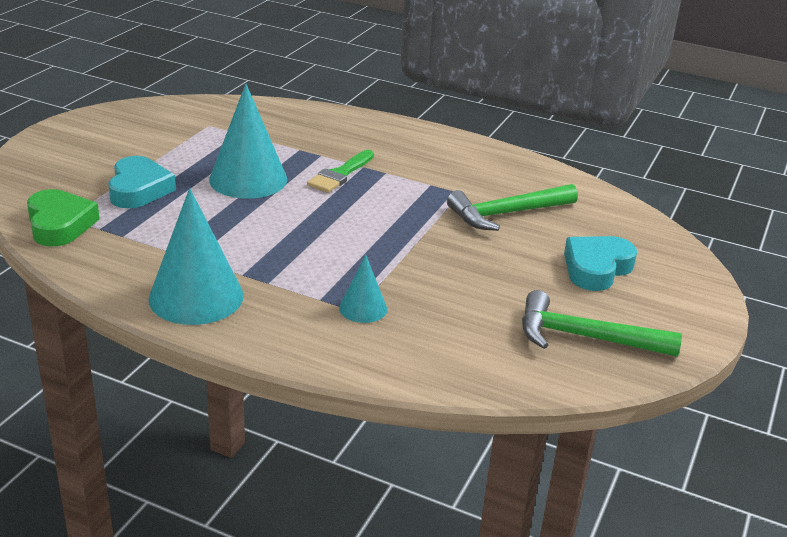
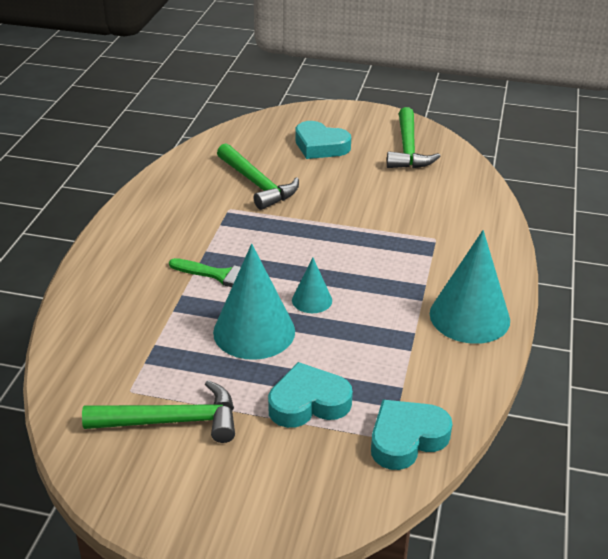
camera: 100 degrees left, 5 degrees up
(59, 224) = (406, 439): green heart -> turquoise heart
(162, 136) = (172, 421): none -> green hammer
(363, 308) = (432, 235): turquoise cone -> turquoise cone (312, 300)

